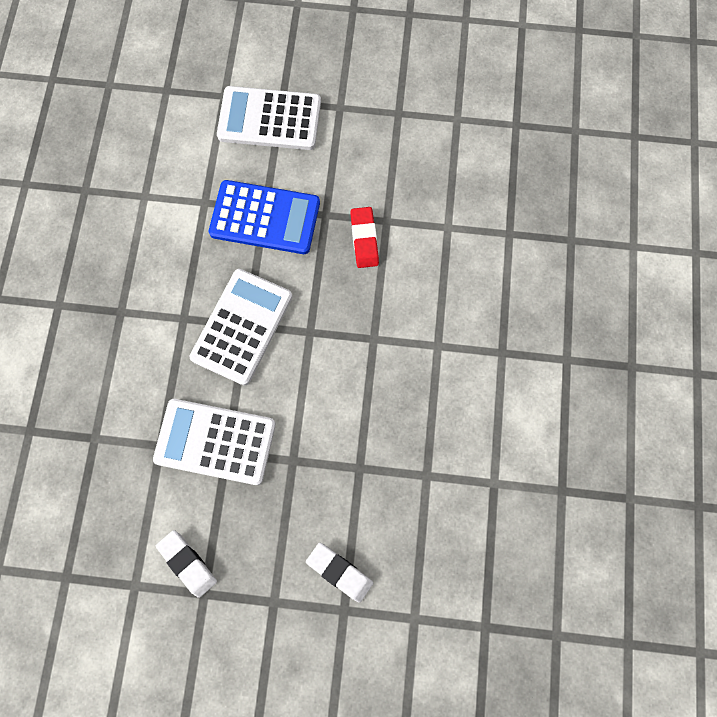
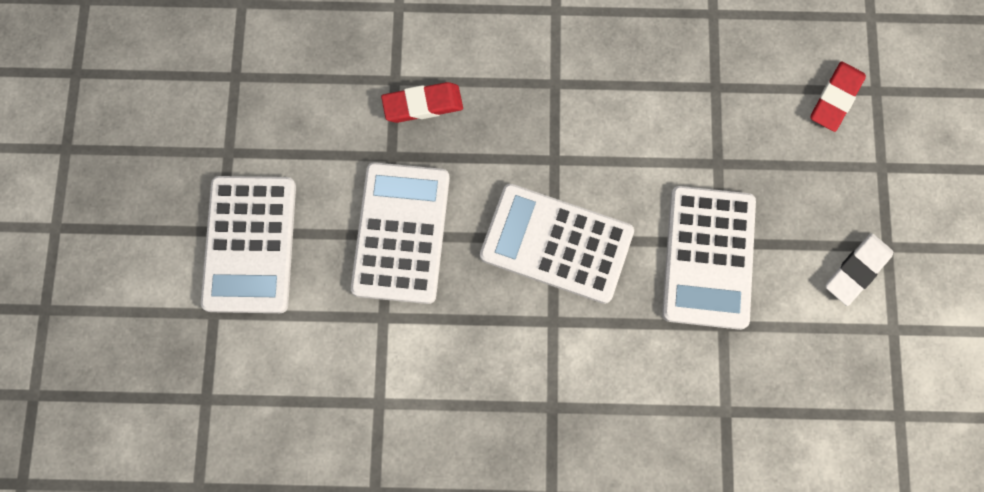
camera: 95 degrees left, 0 degrees up
(265, 218) = (401, 233): blue calculator -> white calculator
(339, 571) = (835, 98): white eraser -> red eraser

